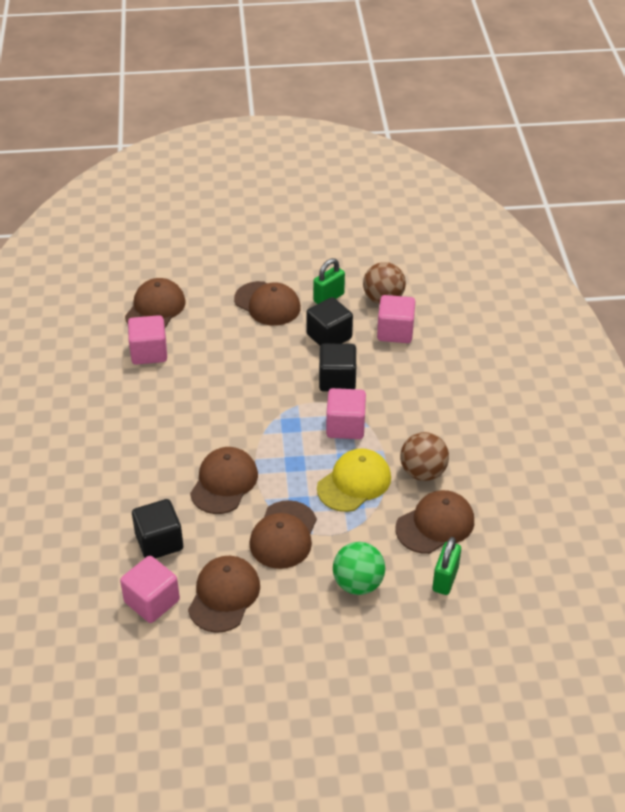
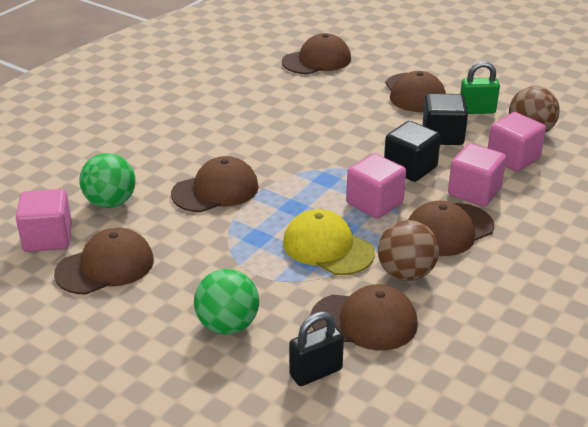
camera: 40 degrees right, 10 degrees down
(149, 352) = (274, 84): pink cube -> pink cube (474, 192)
(159, 542) = (110, 202): black cube -> green ball
(283, 535) = (213, 252): brown cap -> brown cap (449, 230)
(354, 483) = (327, 247): yellow cap -> yellow cap turned 135 degrees counterclockwise
(445, 579) = (316, 372): green padlock -> black padlock

